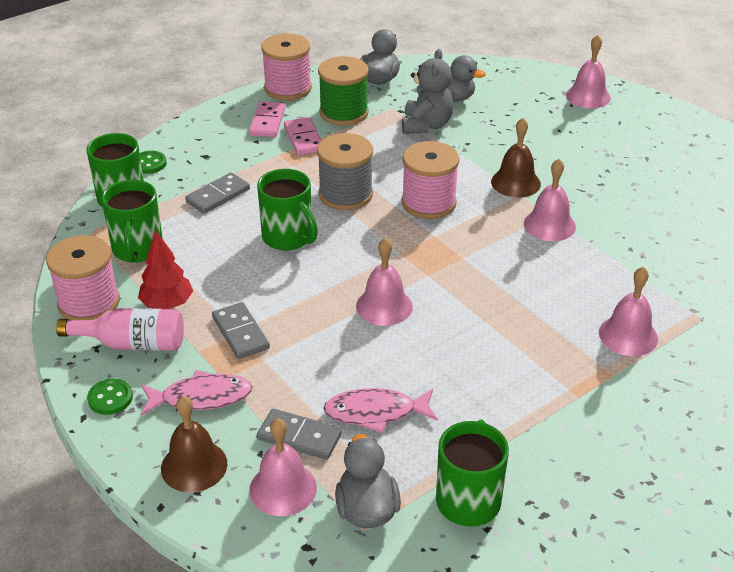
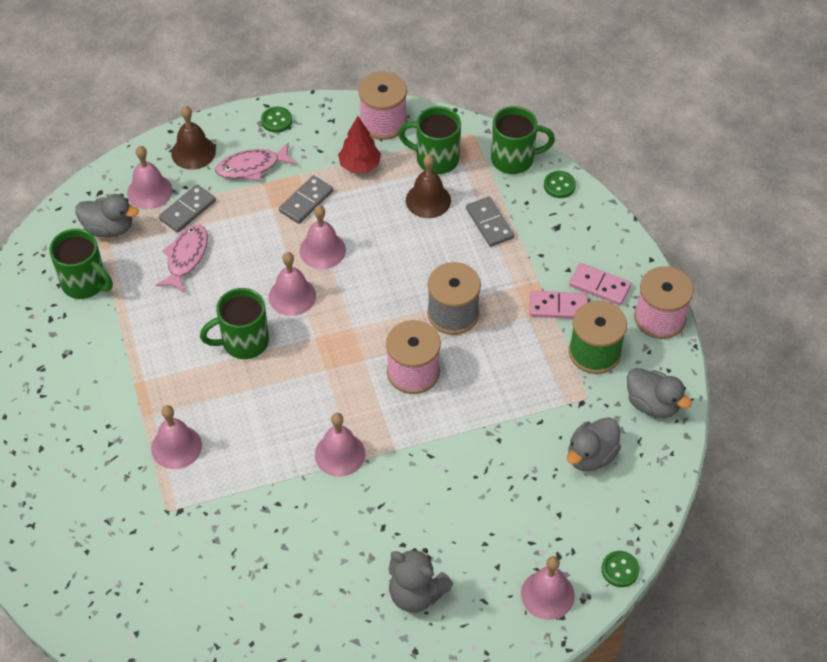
camera: 110 degrees right, 15 degrees up
(132, 344) = (325, 139): pink bottle -> none
(201, 397) = (252, 167): pink fish -> pink fish turned 60 degrees clockwise
(240, 333) = (306, 201): grey domino -> grey domino turned 45 degrees counterclockwise
(288, 238) = (408, 257): green mug -> green mug (243, 342)
(308, 300) = (322, 250): none -> pink bell
(426, 125) = (545, 415): grey teddy bear -> grey teddy bear (416, 593)
(515, 182) = (415, 454): brown bell -> brown bell (428, 200)
(540, 71) = (620, 570): none -> green button

